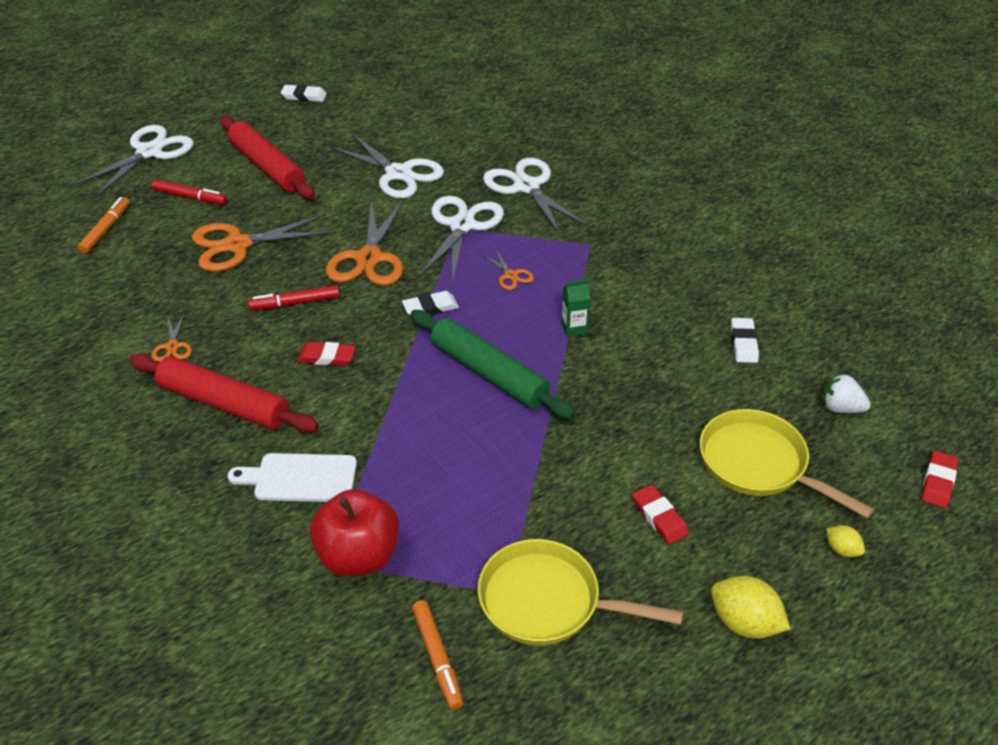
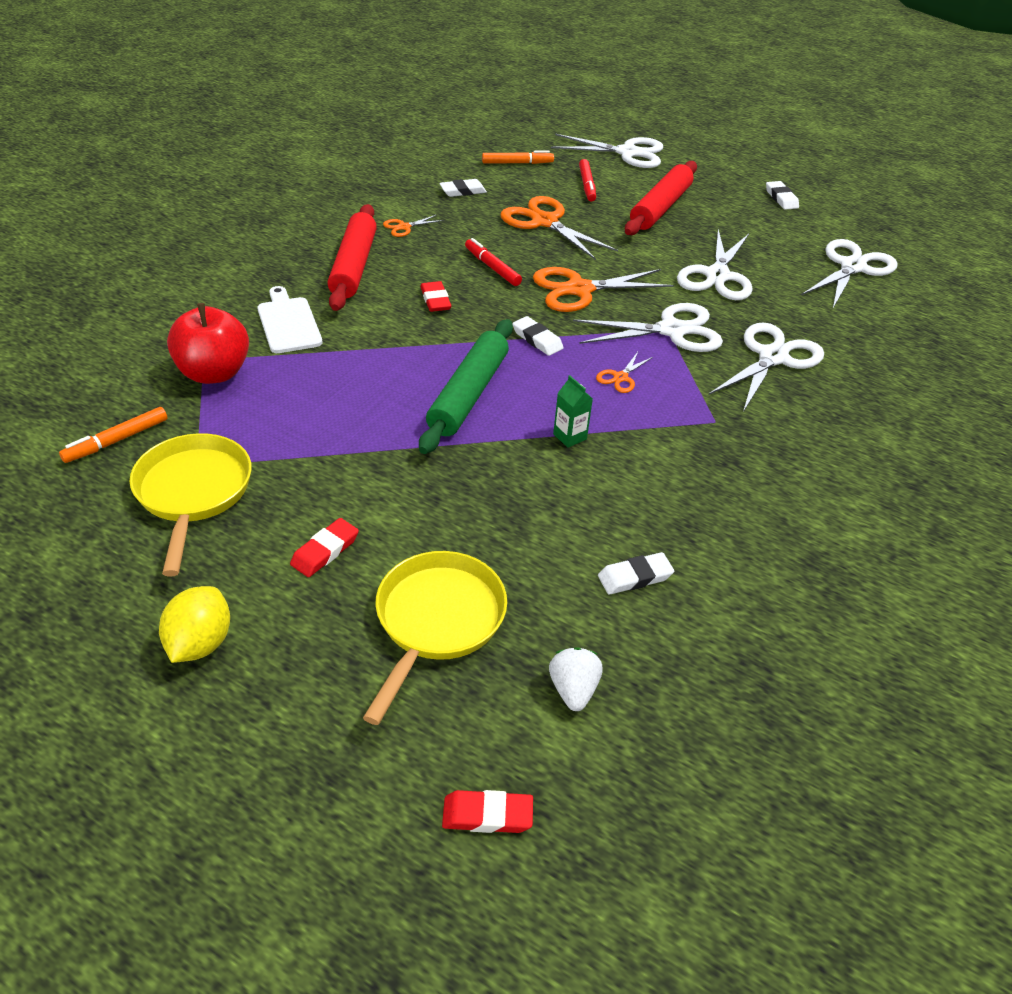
camera: 65 degrees right, 0 degrees up
(132, 284) = (463, 191): none -> white eraser
(431, 102) = (852, 267): none -> white scissors
(842, 550) = (331, 719): yellow lemon -> none

